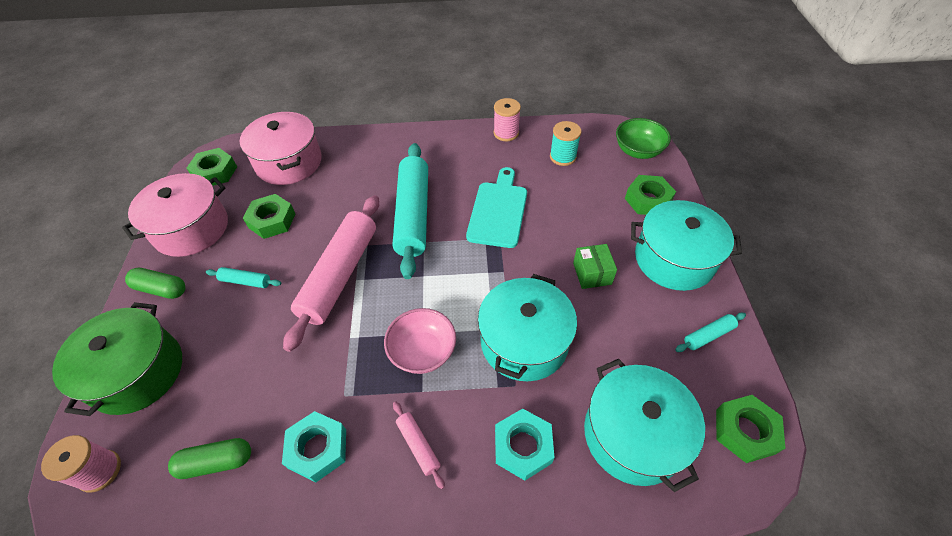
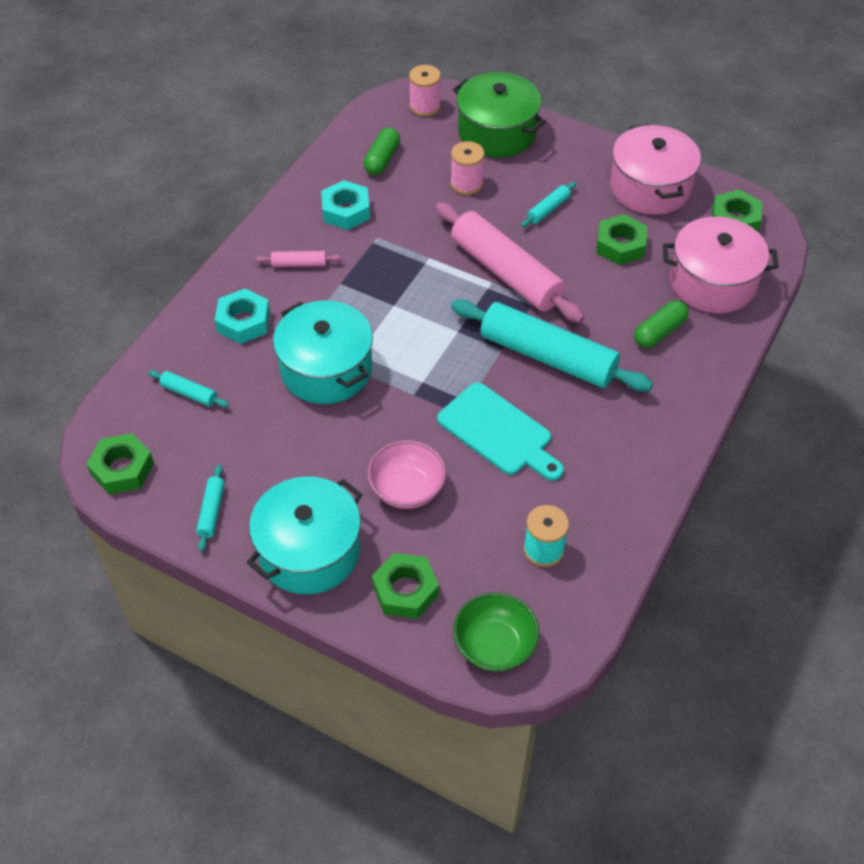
camera: 120 degrees right, 0 degrees up
(161, 289) = (580, 157): green capsule -> green capsule (659, 332)
(423, 351) = (375, 298): pink bowl -> pink bowl (407, 489)
(506, 133) = (633, 513): pink spool -> pink spool (466, 184)
(592, 273) = (352, 464): green box -> none
(633, 434) = (189, 393): turquoise pot -> turquoise rolling pin

